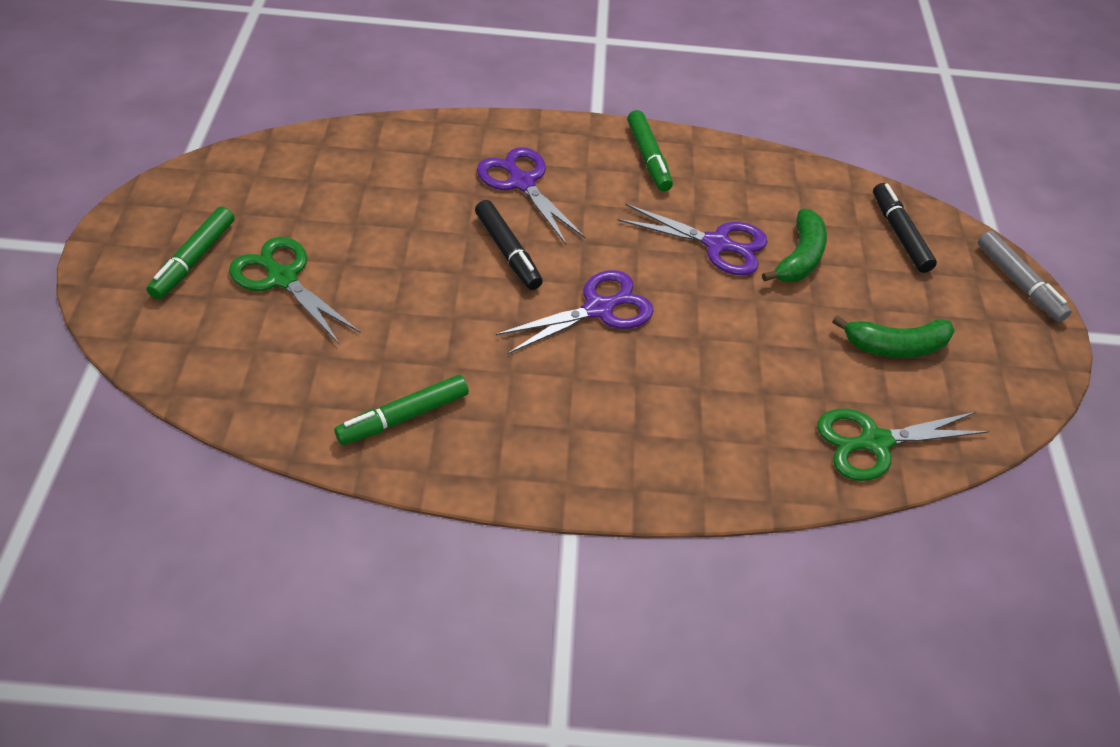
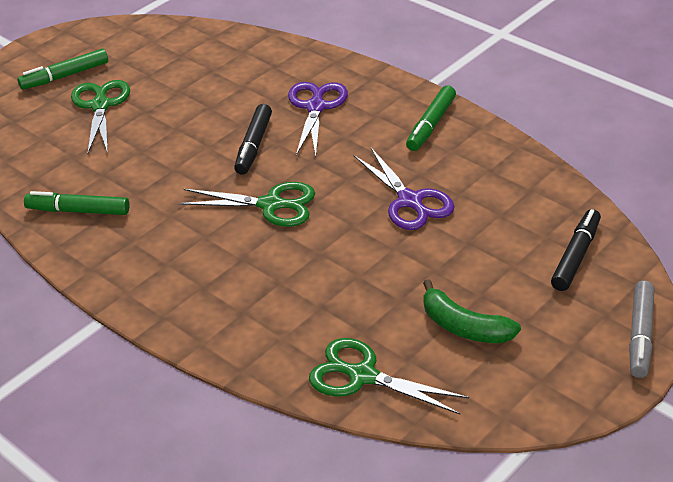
camera: 45 degrees right, 10 degrees down
(598, 309) = (271, 205): purple scissors -> green scissors
(800, 258) = (465, 237): green banana -> none

